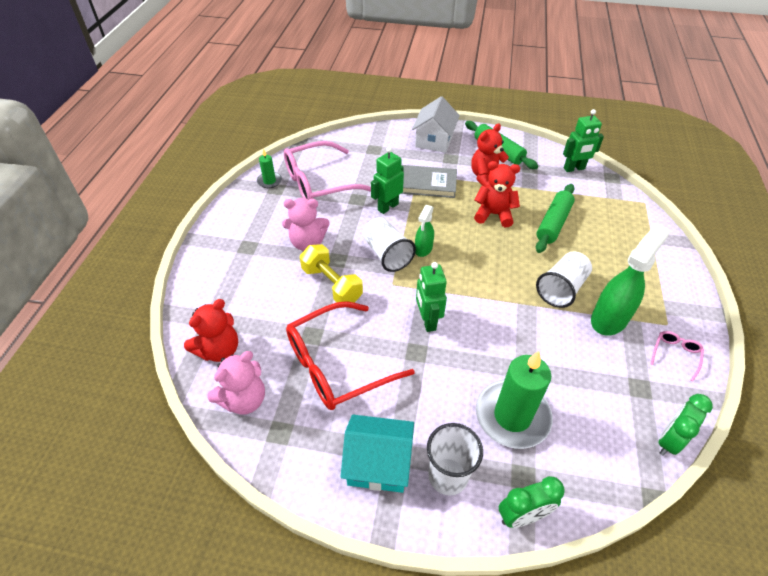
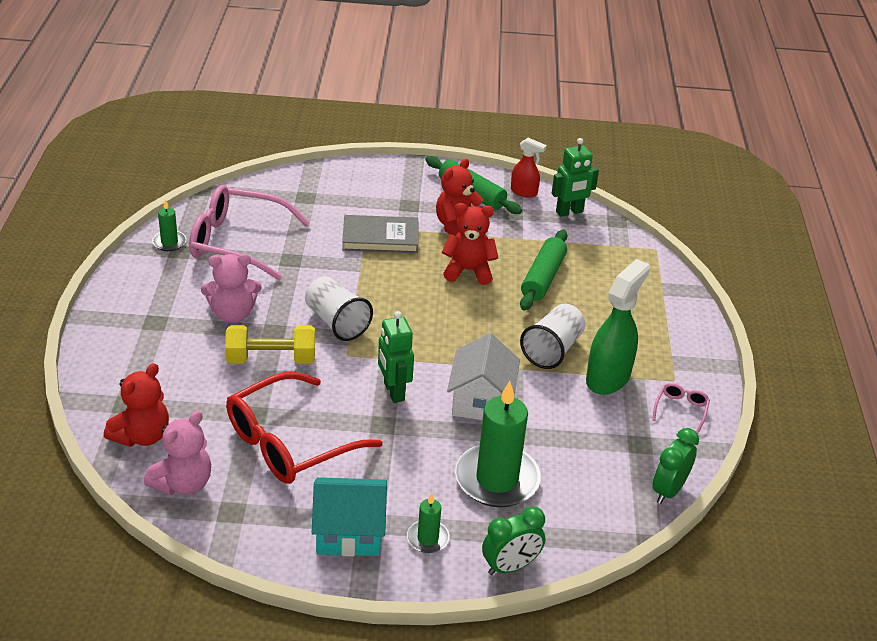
camera: 10 degrees left, 10 degrees down
(319, 183) = (237, 242): pink glasses -> pink glasses turned 45 degrees clockwise
(332, 284) = (271, 359): yellow dumbbell -> yellow dumbbell turned 45 degrees counterclockwise
(387, 207) = (331, 267): green robot -> none
(423, 249) = (382, 314): green spray bottle -> none
(434, 140) = (385, 183): white house -> white house (481, 401)
(448, 476) = (428, 538): white cup -> green candle
(538, 151) = (524, 192): none -> red spray bottle

